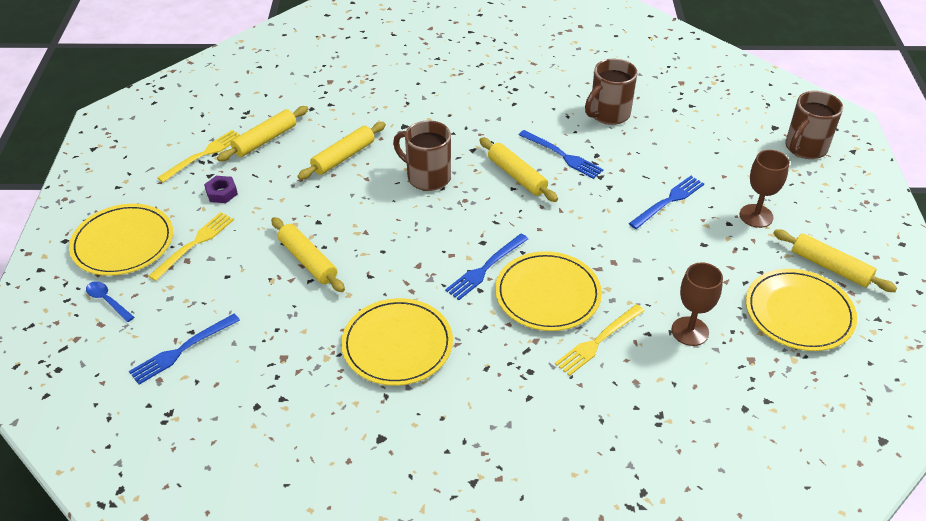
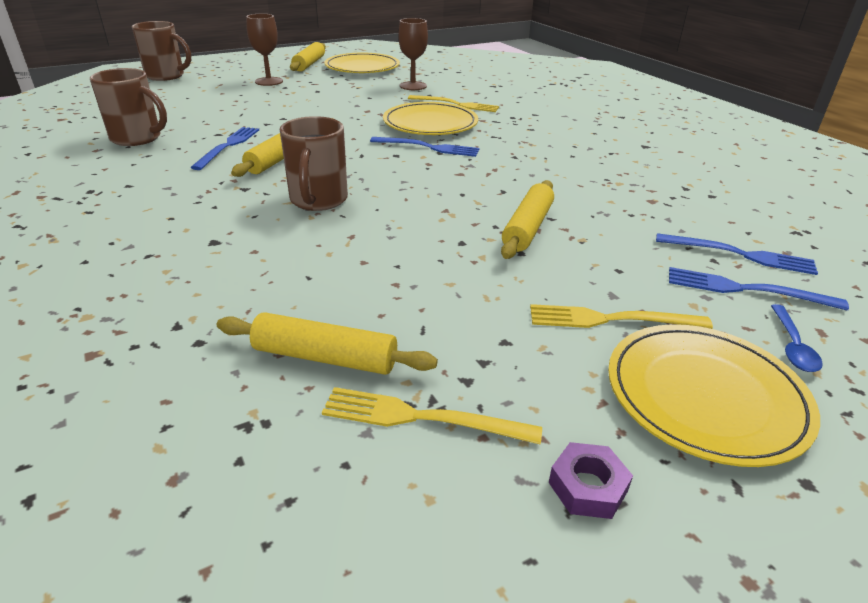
camera: 120 degrees left, 10 degrees down
(221, 193) = (493, 344): purple nut -> purple nut (587, 487)
(343, 157) = (319, 265): yellow rolling pin -> none
(397, 345) = (560, 160): yellow plate -> none
(668, 201) = (272, 104): blue fork -> blue fork (746, 289)

